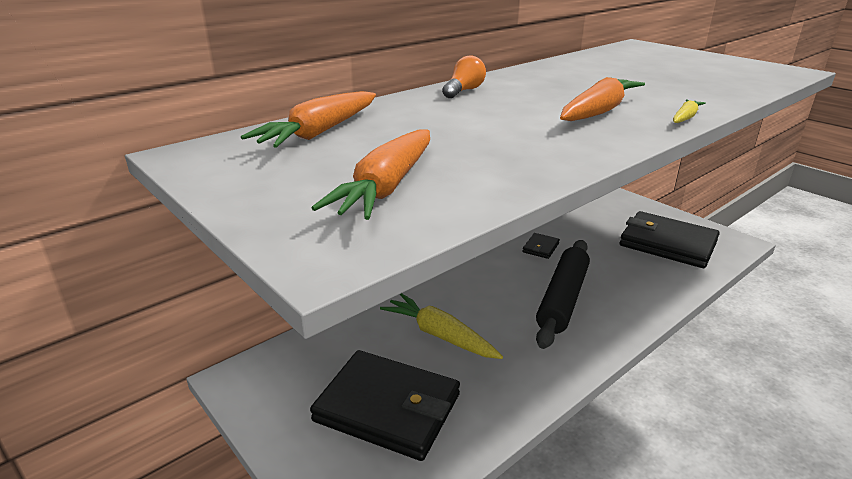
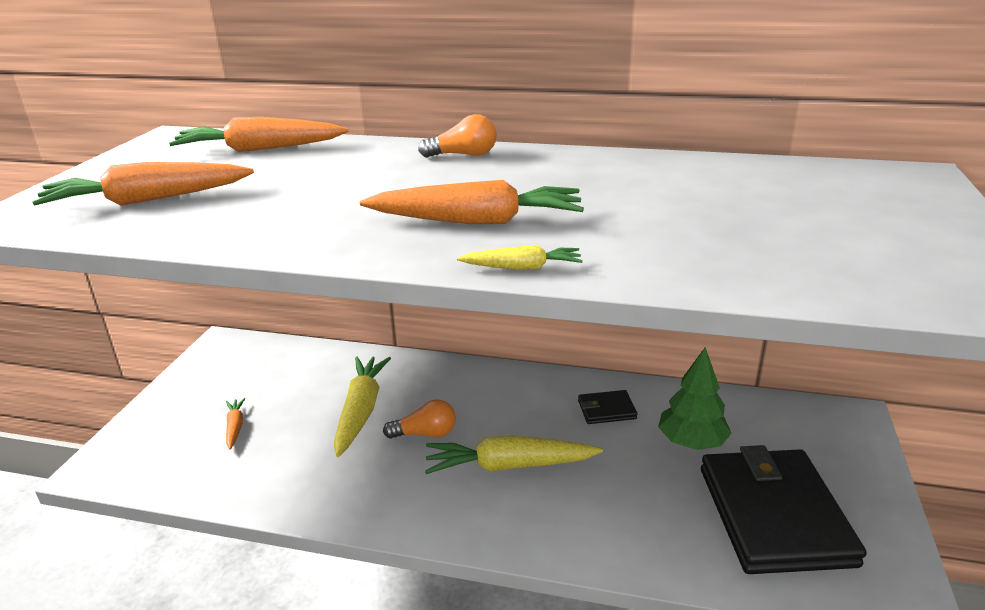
camera: 55 degrees right, 0 degrees up
(388, 408) = (235, 427): black wallet -> orange carrot
(498, 317) = (425, 434): none -> orange light bulb
(563, 299) = (509, 466): black rolling pin -> yellow carrot
(594, 238) = (691, 442): none -> green tree

